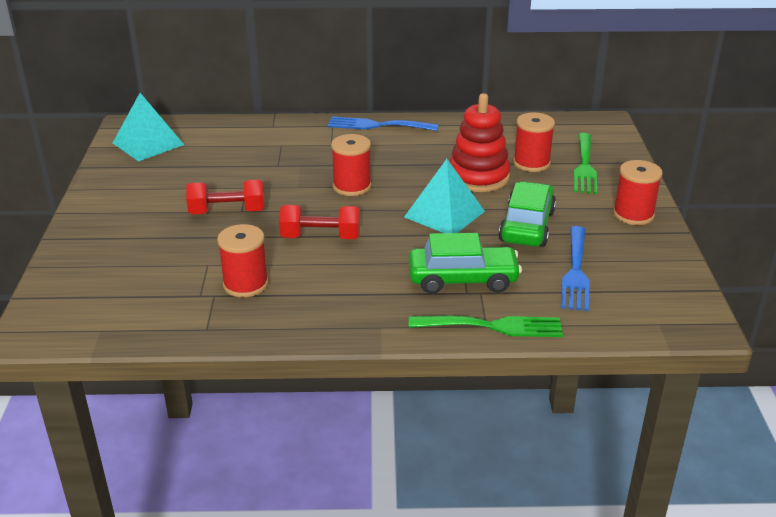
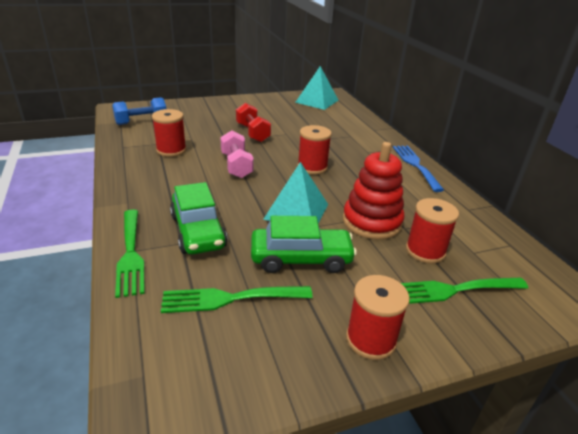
camera: 70 degrees right, 0 degrees up
(117, 307) = (141, 122): none -> blue dumbbell
(321, 237) = (236, 165): red dumbbell -> pink dumbbell
(575, 272) = (230, 299): blue fork -> green fork

